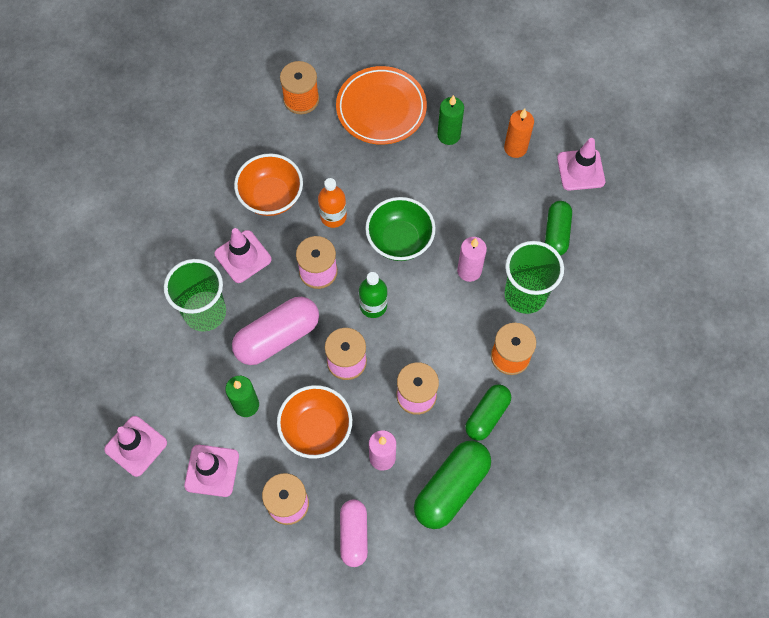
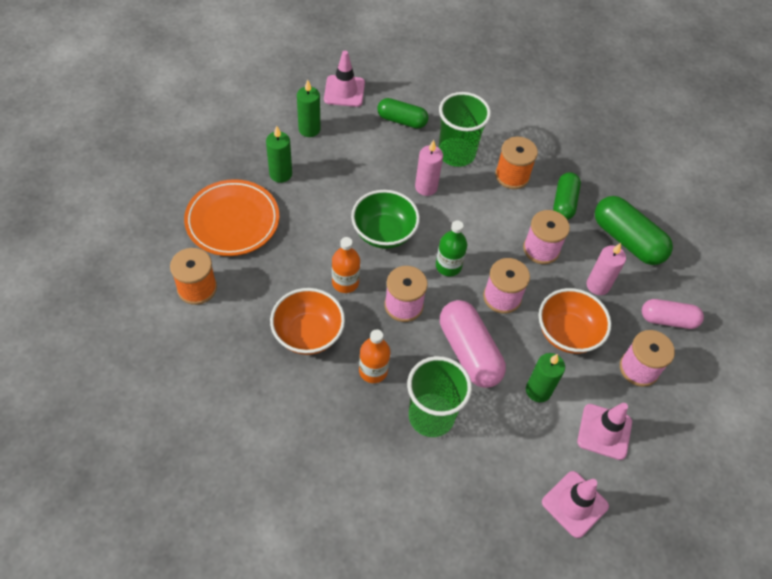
camera: 85 degrees left, 10 degrees down
(243, 256) = (373, 371): pink traffic cone -> orange bottle
(487, 415) = (564, 202): green capsule -> green capsule turned 60 degrees clockwise
(515, 148) = (309, 129): orange candle -> green candle

